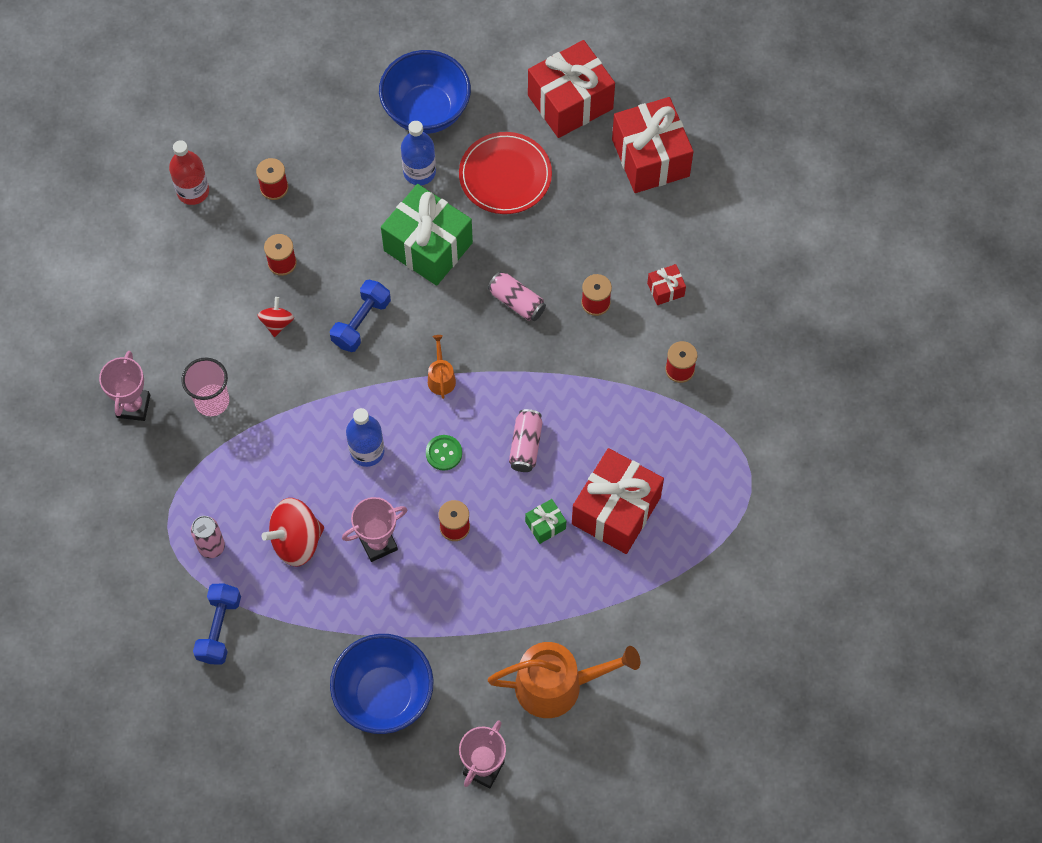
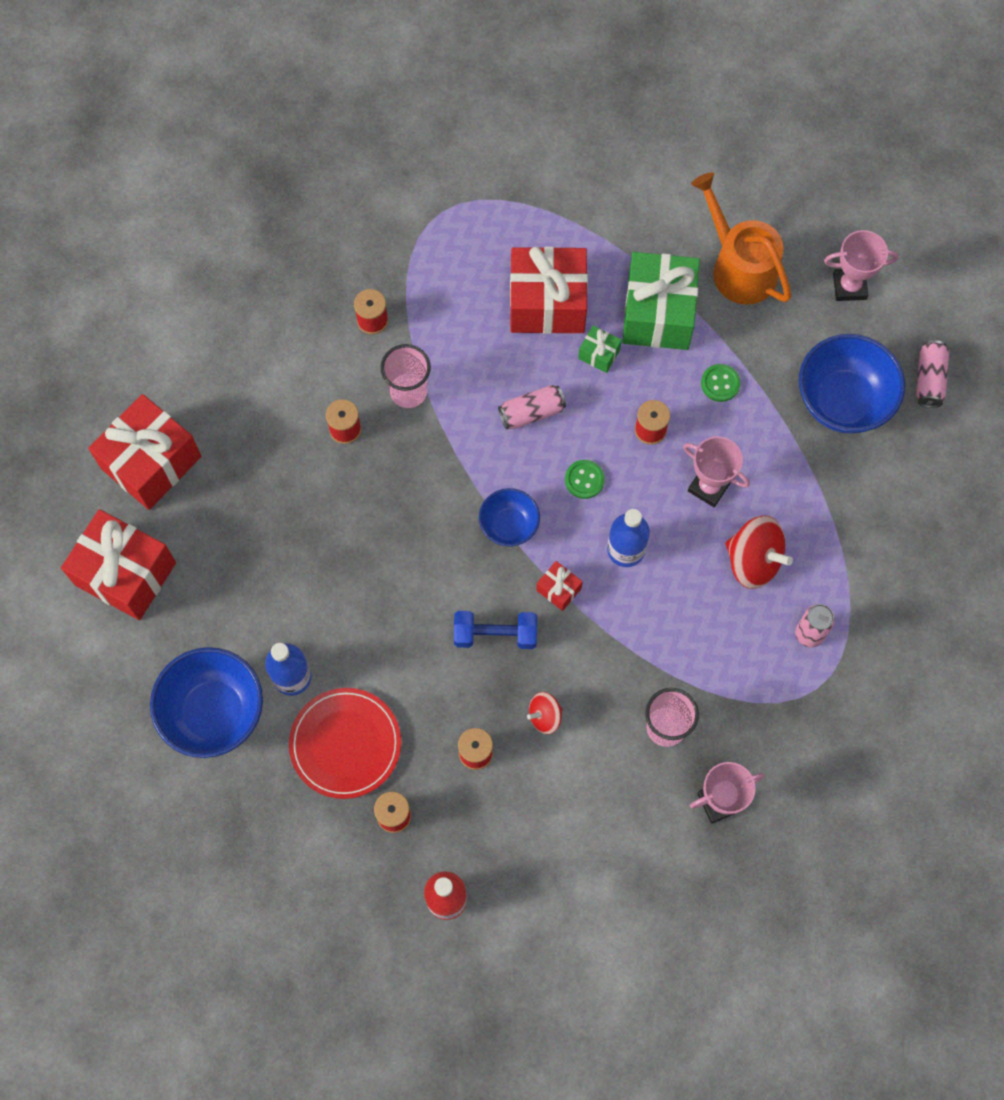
camera: 120 degrees left, 5 degrees up
(219, 629) = (879, 578): blue dumbbell -> none
(428, 246) = (373, 619): green gift -> green gift (658, 313)
(441, 378) = (509, 525): orange watering can -> blue bowl
(461, 605) = (720, 383): none -> green button
(505, 175) = (249, 590): red plate -> red plate (345, 744)
(517, 302) = (386, 501): pink can -> pink can (929, 379)
(600, 364) = (408, 391): none -> pink cup
(665, 289) = (294, 374): red gift -> red gift (558, 589)

